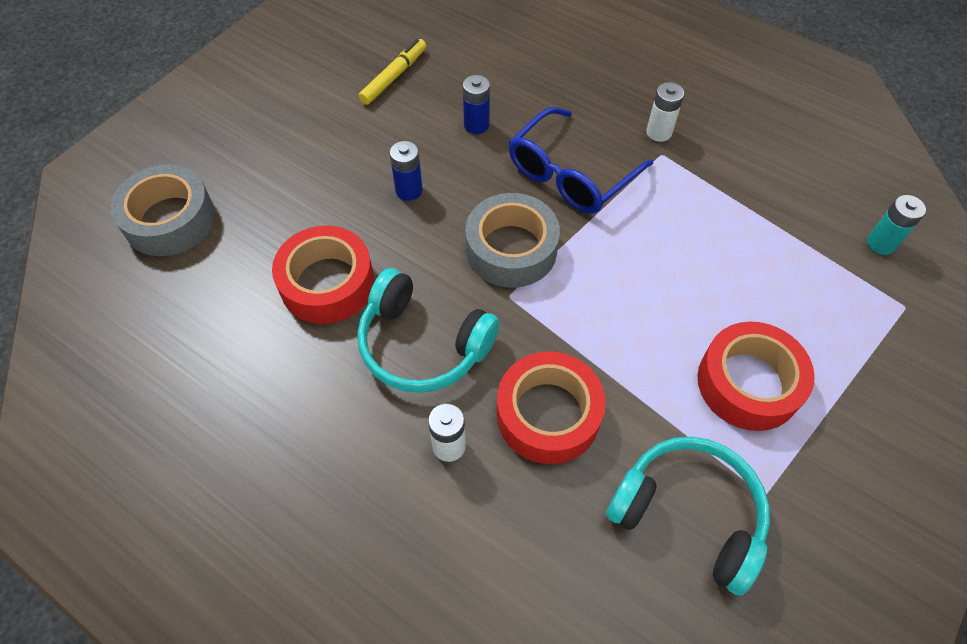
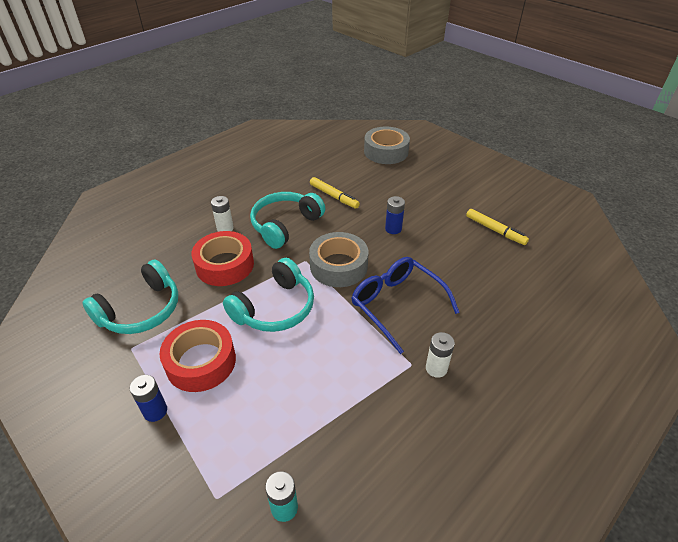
camera: 100 degrees right, 15 degrees down
(327, 283) = (334, 196): red tape -> yellow marker
(476, 125) = (448, 264): blue battery -> blue battery (155, 411)
(620, 314) = (275, 308): none -> turquoise headphones

